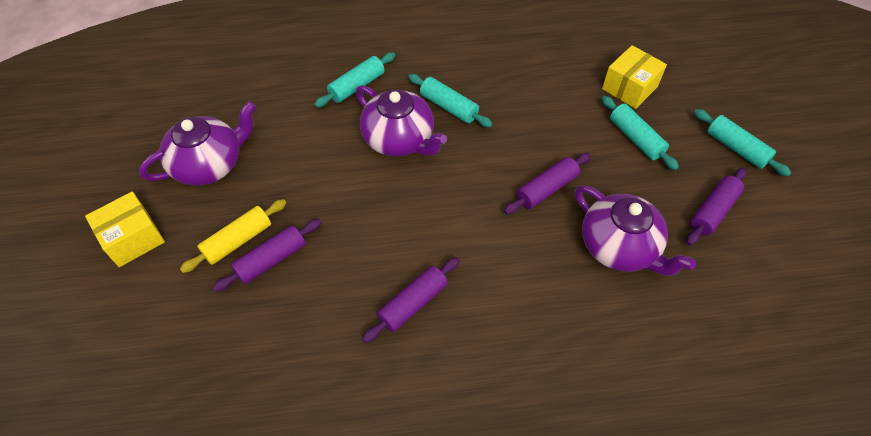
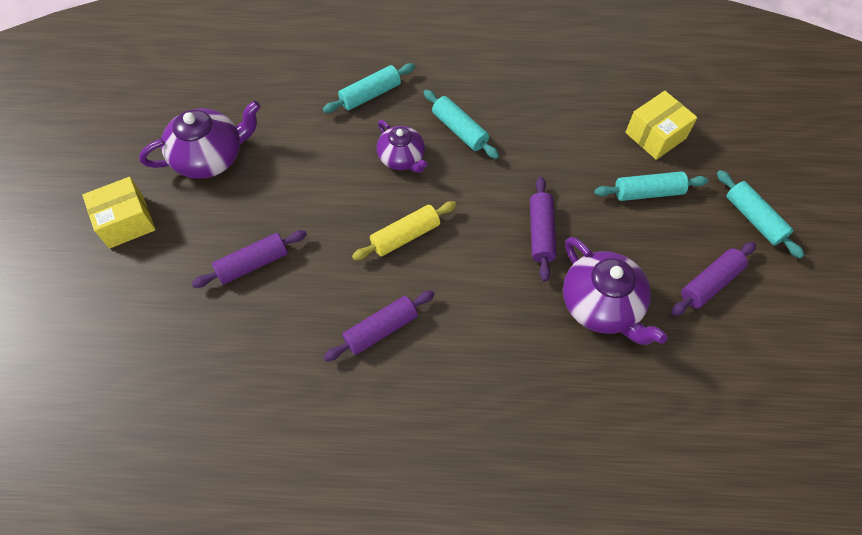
camera: 10 degrees right, 5 degrees up
(238, 241) = (224, 239): yellow rolling pin -> yellow rolling pin (405, 236)
(399, 139) = (402, 158): purple teapot -> purple teapot, size x0.64
(546, 189) = (541, 233): purple rolling pin -> purple rolling pin turned 60 degrees counterclockwise
(635, 138) = (648, 192): turquoise rolling pin -> turquoise rolling pin turned 75 degrees counterclockwise

